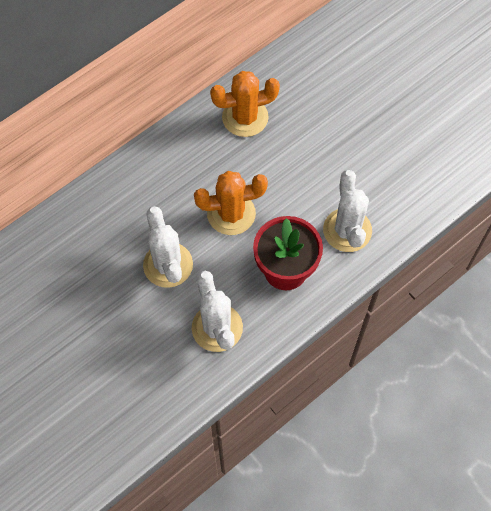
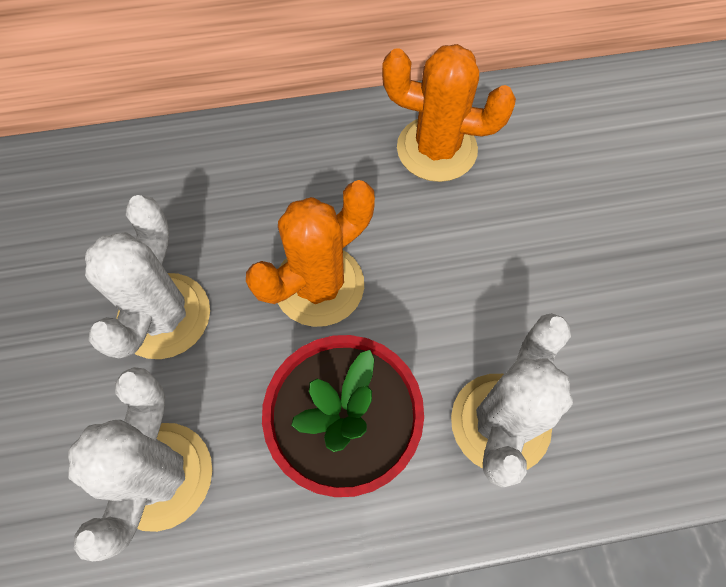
camera: 30 degrees right, 0 degrees up
(231, 213) = (319, 285): orange cactus -> orange cactus turned 60 degrees counterclockwise

